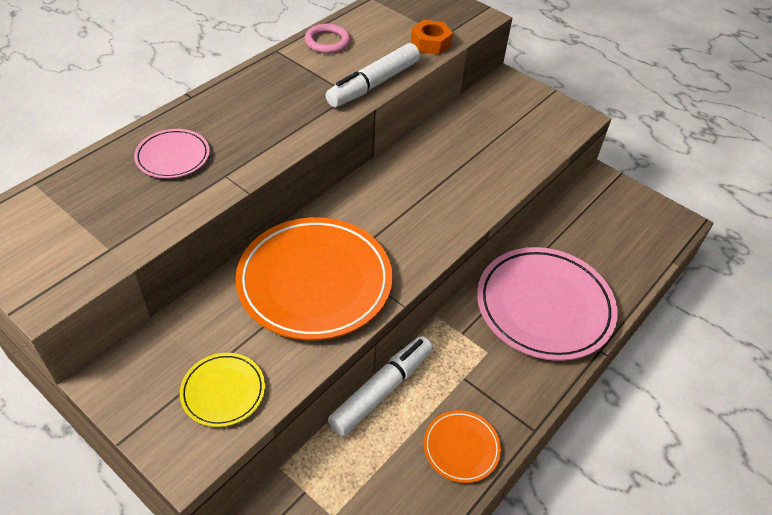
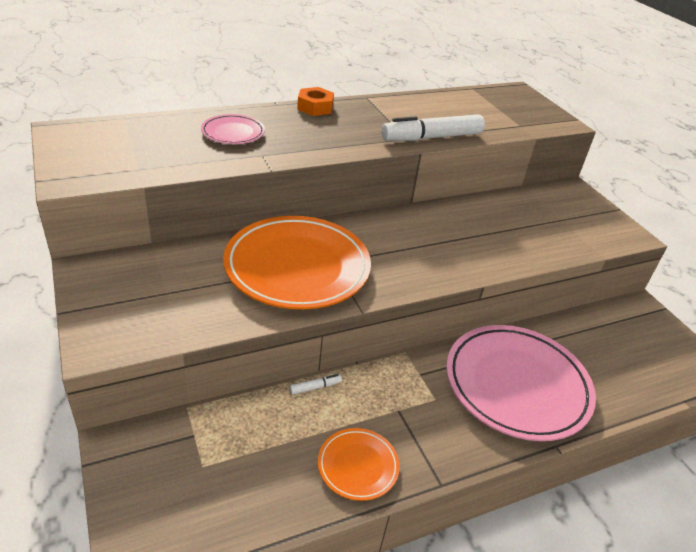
camera: 25 degrees right, 10 degrees down
(223, 391) = (164, 311): yellow plate -> none
(327, 42) = (413, 103): pink ring -> none
(382, 390) = (315, 387): white marker -> white marker, size x0.40
(430, 43) = (504, 127): orange nut -> orange nut (315, 107)

